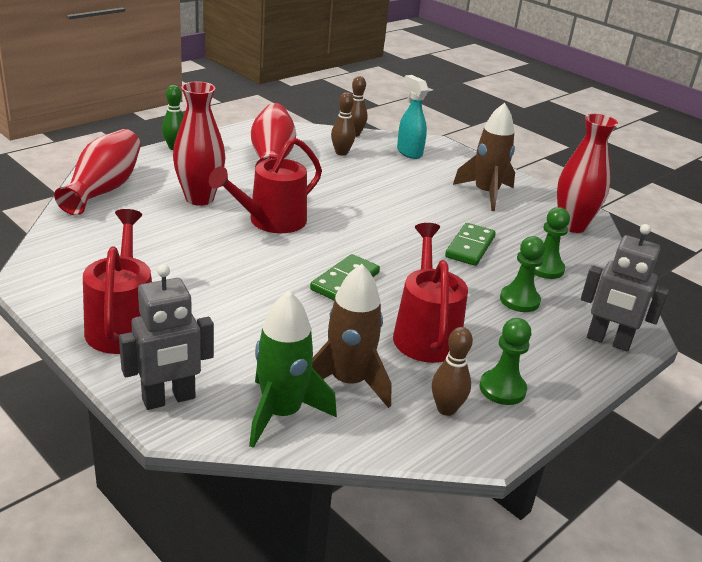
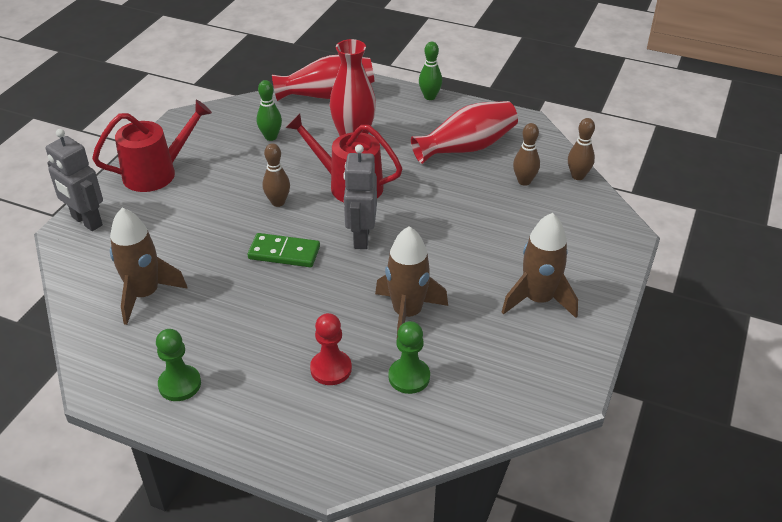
camera: 70 degrees right, 10 degrees up
(140, 237) = (271, 137): none -> green bowling pin
(281, 413) = (93, 274): green rocket -> none
(409, 152) = (579, 222): turquoise spray bottle -> none
(425, 333) = (235, 319): red watering can -> none
(446, 409) = (136, 356): brown bowling pin -> brown bowling pin (278, 202)
(470, 247) = (407, 313): green domino -> brown rocket
(519, 300) = (331, 369): green pawn -> red pawn
(572, 226) = (528, 384): red vase -> none
(608, 341) = (299, 448): grey robot -> grey robot (361, 237)

